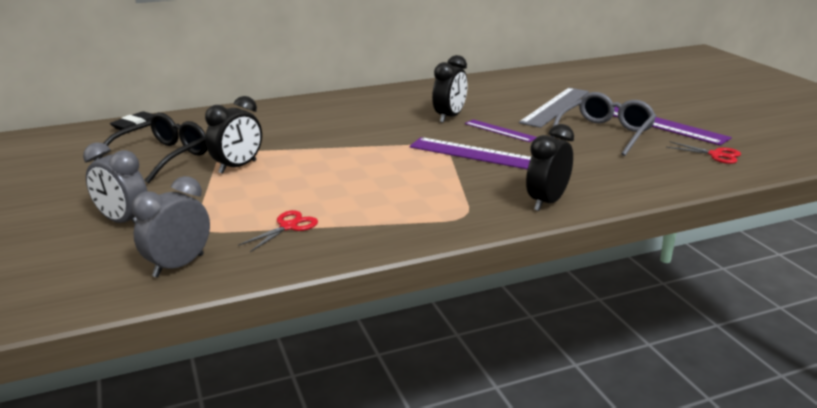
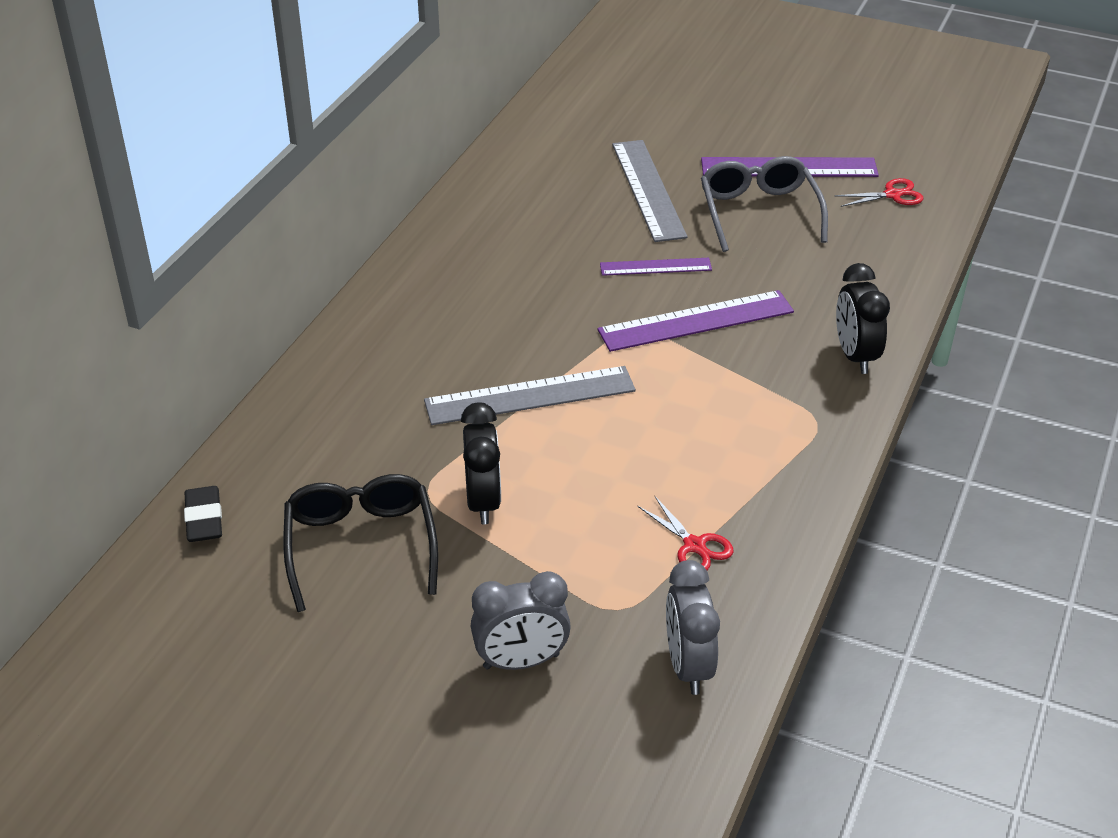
camera: 45 degrees left, 15 degrees up
(288, 226) = (694, 546): red scissors -> red scissors turned 150 degrees clockwise
(338, 145) = (530, 395): none -> grey ruler
(449, 117) = (567, 272): black clock -> none

